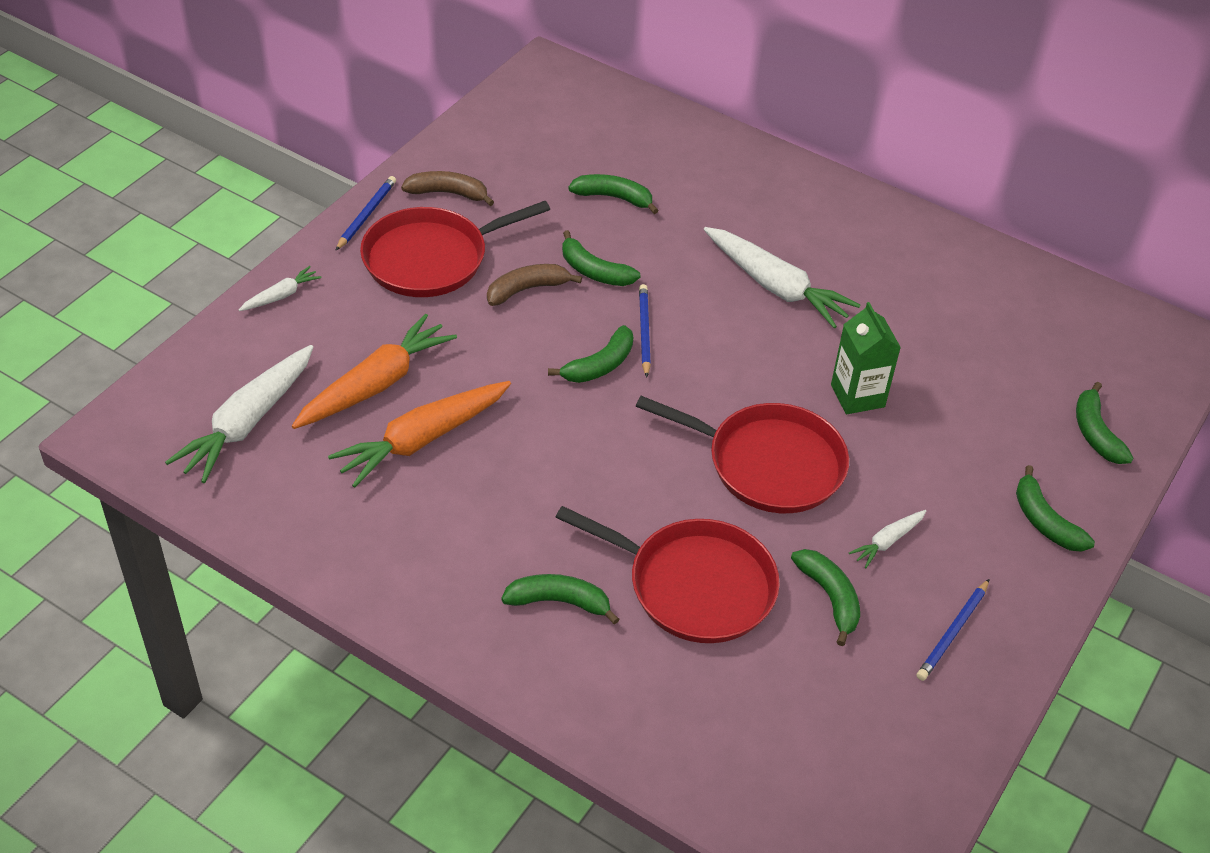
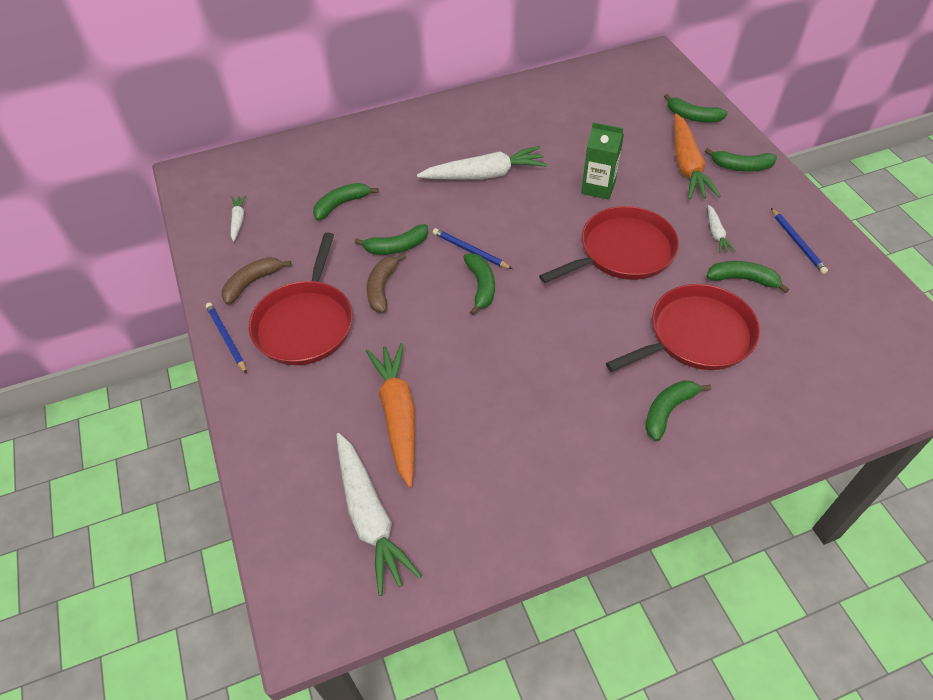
camera: 50 degrees left, 5 degrees up
(281, 296) = (258, 431): white carrot -> white carrot (238, 221)
(422, 440) = (472, 414): orange carrot -> orange carrot (687, 165)

